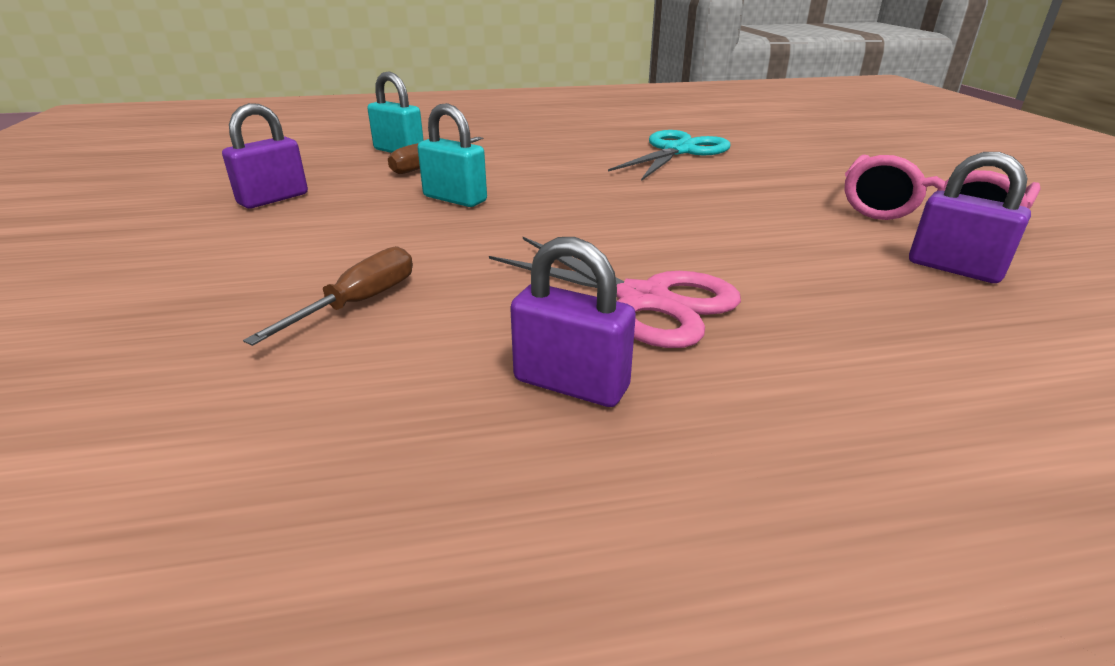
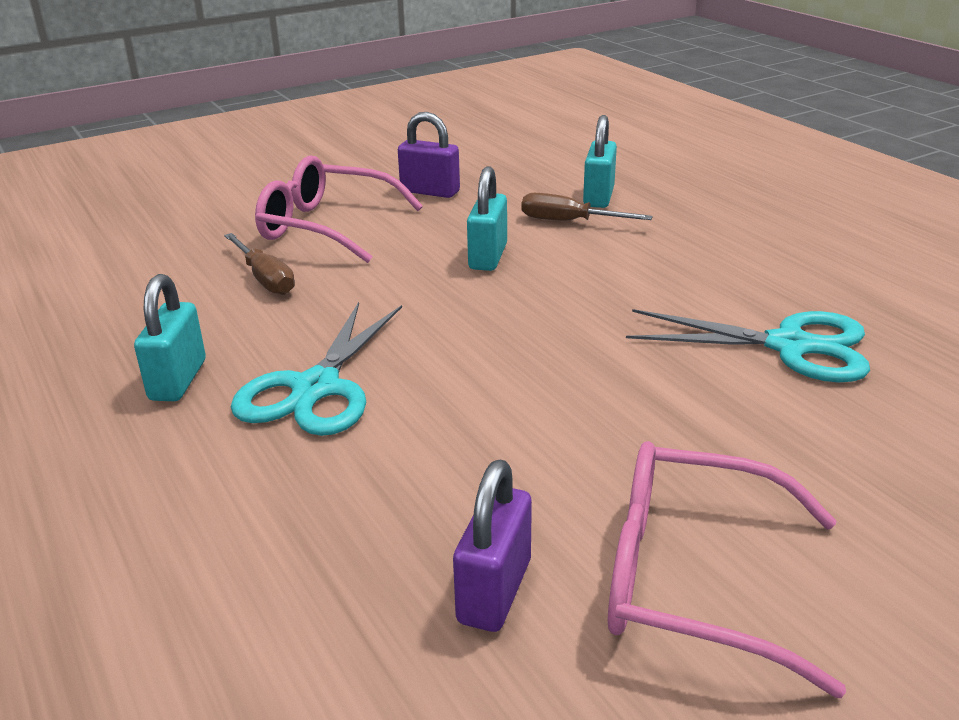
camera: 70 degrees right, 0 degrees up
(269, 255) = (326, 226): none -> pink glasses
(358, 303) = (265, 278): brown screwdriver -> brown screwdriver turned 45 degrees clockwise
(571, 384) = (178, 380): purple padlock -> turquoise padlock
(643, 300) = (316, 388): pink scissors -> turquoise scissors

